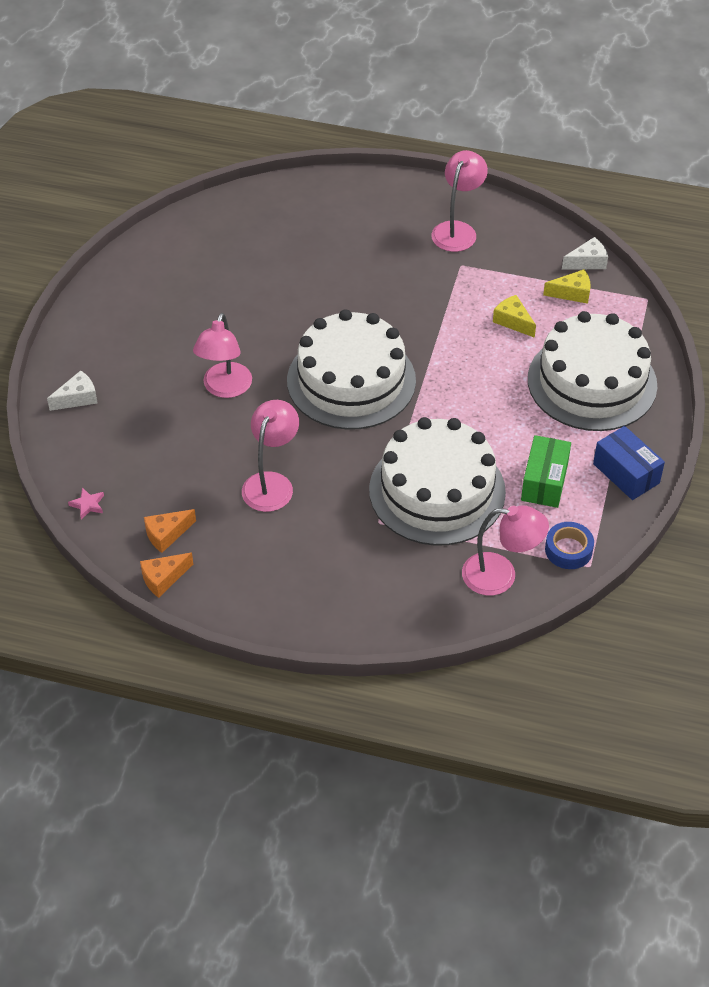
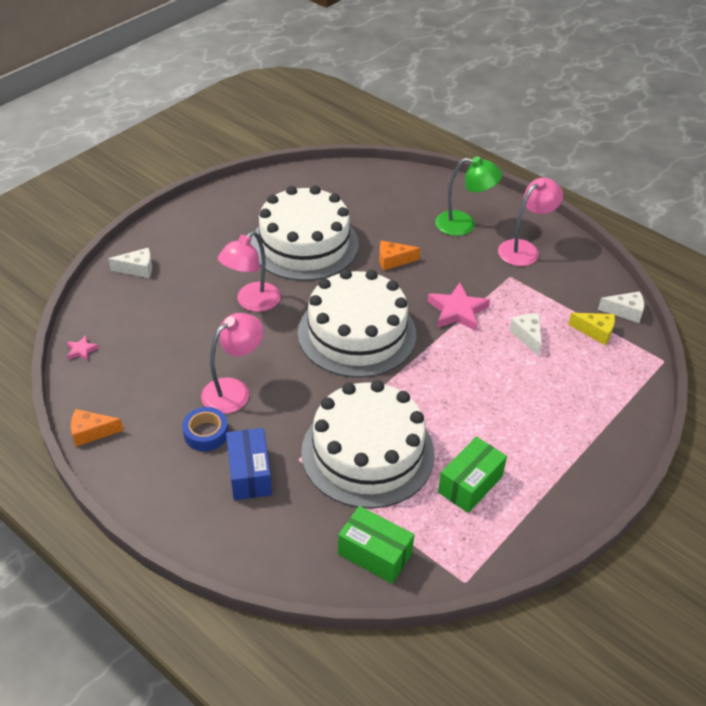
camera: 25 degrees right, 5 degrees down
(166, 534) = (121, 398): orange cheese -> orange cheese (393, 260)
(382, 224) = (464, 225): none -> green lamp
(432, 320) = (457, 311): none -> pink star
(500, 576) = (374, 554): pink lamp -> green box
(513, 321) = (527, 336): yellow cheese -> white cheese
(568, 550) = (454, 557): blue tape -> blue tape (206, 433)
(592, 382) = (569, 413): white cake -> white cake (304, 244)
(626, 473) = (553, 508): blue box -> blue box (249, 473)

